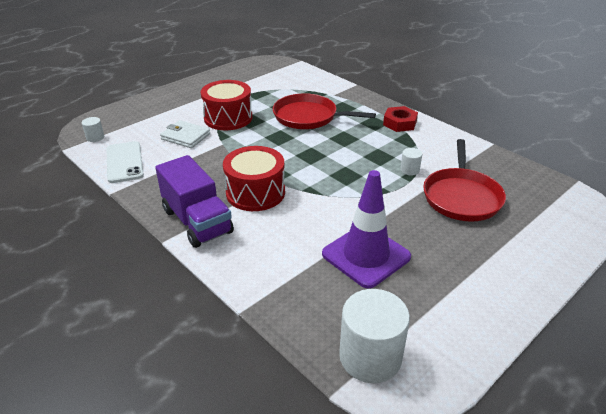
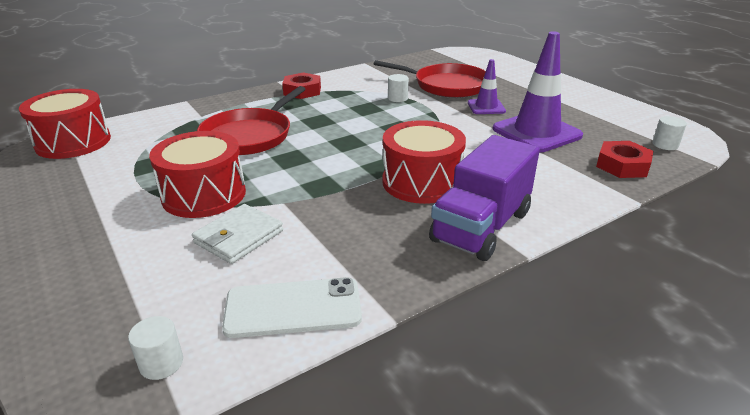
camera: 80 degrees left, 5 degrees down
(197, 221) = (481, 227): purple truck -> purple truck turned 150 degrees clockwise
(282, 68) = (73, 142): none -> red drum
(308, 311) = (622, 165): none -> red nut
(370, 357) = (665, 145): white cylinder -> white cylinder, size x0.46
(416, 223) = (486, 107): none -> purple traffic cone

